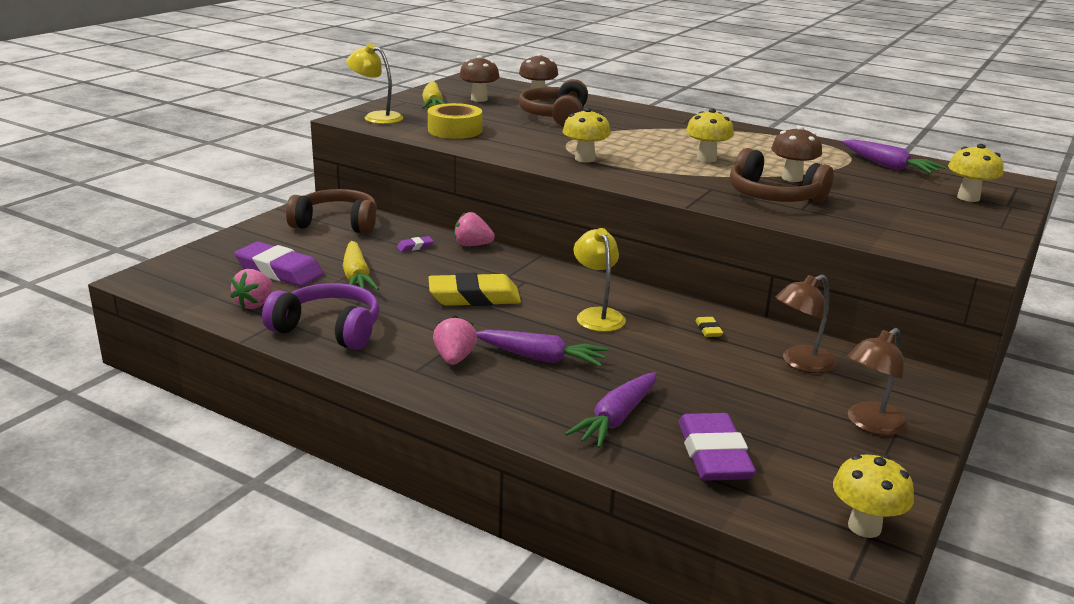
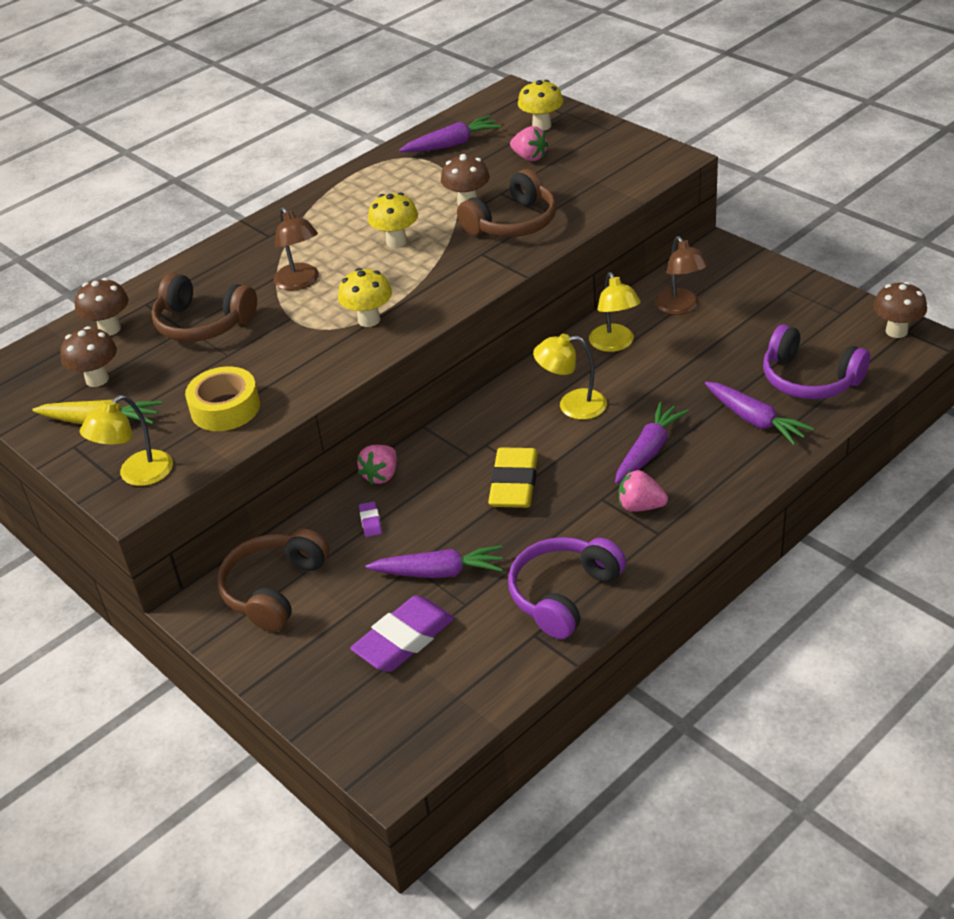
camera: 70 degrees left, 15 degrees up
(255, 304) = (489, 657): pink strawberry -> pink strawberry (529, 157)
(356, 277) = (439, 572): yellow carrot -> purple carrot
(708, 330) = (614, 344): yellow eraser -> yellow lamp
(713, 455) = (809, 379): purple eraser -> purple headphones
(864, 527) = (896, 331): yellow mushroom -> brown mushroom
(870, 424) = (774, 297): brown lamp -> brown lamp (300, 282)

